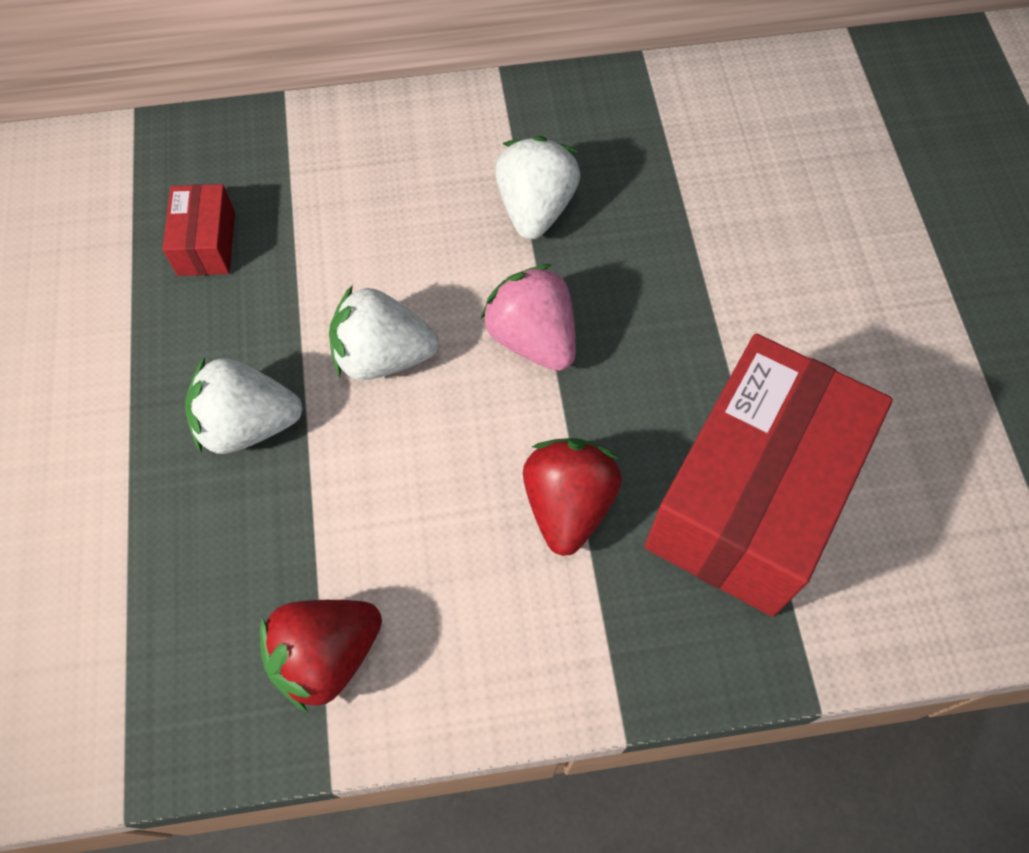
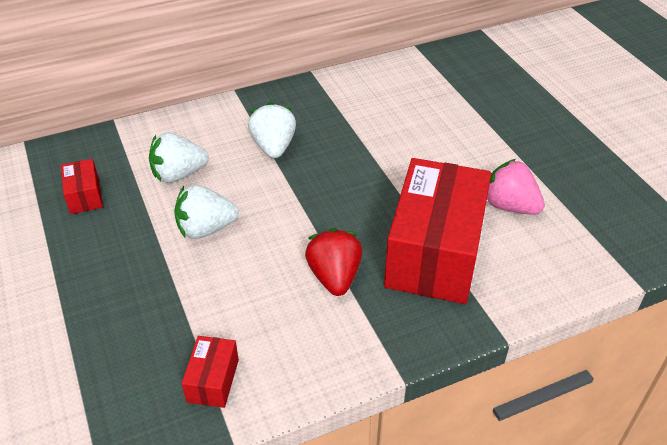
camera: 15 degrees left, 20 degrees down
(248, 424) = (133, 277): white strawberry -> white strawberry (178, 174)
(326, 656) = (213, 380): red strawberry -> red box
(532, 338) = (290, 204): pink strawberry -> pink strawberry (509, 206)

